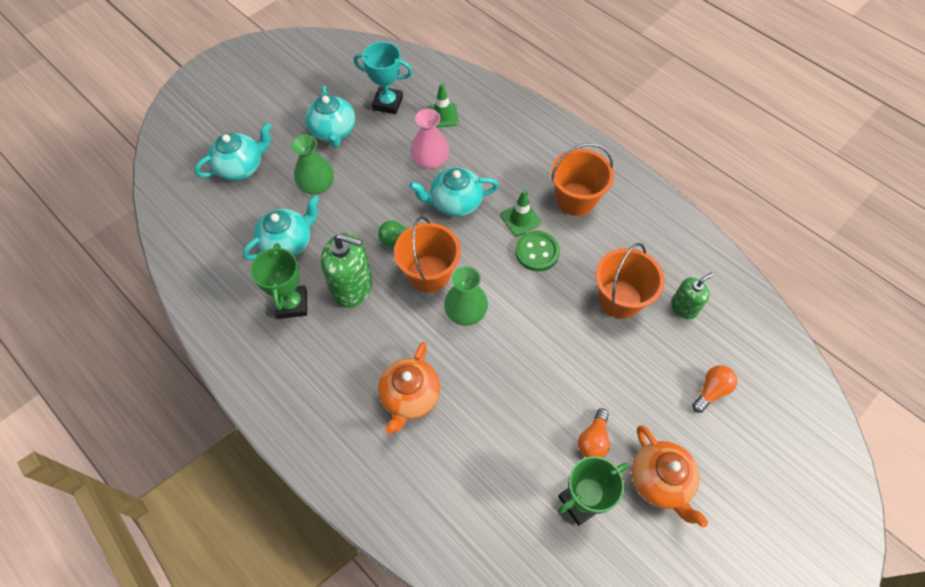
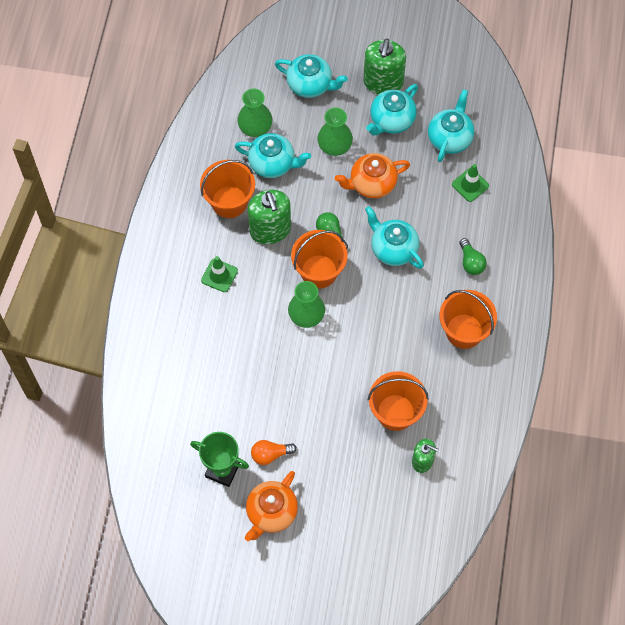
camera: 55 degrees right, 5 degrees up
(238, 234) = (255, 127): none -> green vase
(292, 304) = (229, 202): green trophy -> orange bucket
(293, 116) = (383, 82): none -> green soap dispenser
(387, 103) = (450, 138): turquoise trophy -> turquoise teapot
(410, 397) = (218, 321): orange teapot -> orange teapot (372, 184)
(430, 160) = (419, 205): pink vase -> none
(514, 156) = (471, 262): none -> green light bulb
(520, 219) = (414, 303): green traffic cone -> green traffic cone (219, 275)
(537, 252) = (393, 332): green button -> none
(711, 391) = (365, 513): orange light bulb -> none

